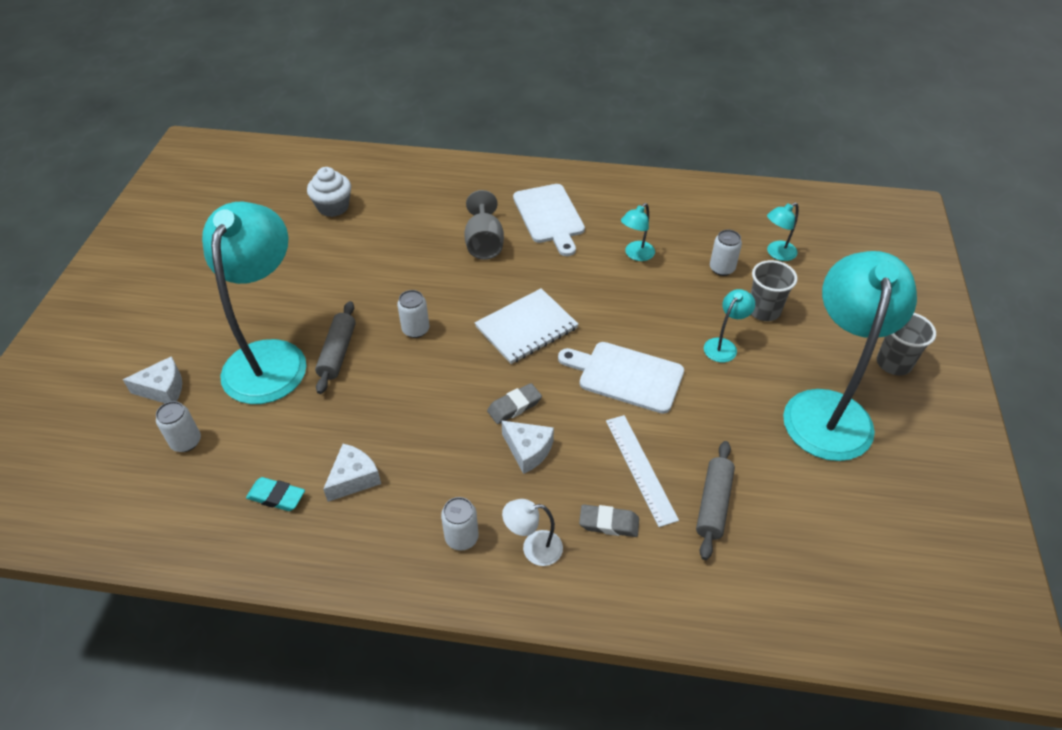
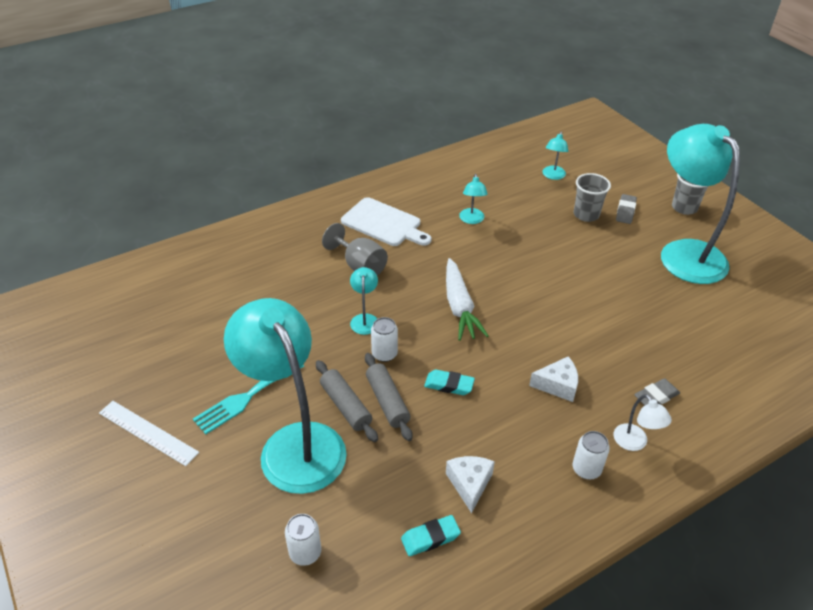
camera: 40 degrees left, 5 degrees down
(163, 389) = (231, 528): white cheese -> none
(278, 300) = (246, 398): none -> turquoise fork
(333, 207) = (203, 301): white cupcake -> none
(435, 388) = (449, 385): none -> turquoise eraser
(514, 406) = (515, 363): grey eraser -> grey eraser (625, 211)
(526, 327) = (459, 307): white notebook -> white carrot
(533, 548) = (634, 443): white lamp -> white lamp turned 75 degrees counterclockwise
(626, 376) = (558, 300): white cutting board -> none
(640, 468) = (633, 351): white ruler -> white ruler (148, 432)
(713, 504) = (694, 345): grey rolling pin -> grey rolling pin (387, 401)
(722, 268) = (533, 201): white can -> none
(724, 345) = (589, 248): turquoise lamp -> turquoise lamp (365, 319)

